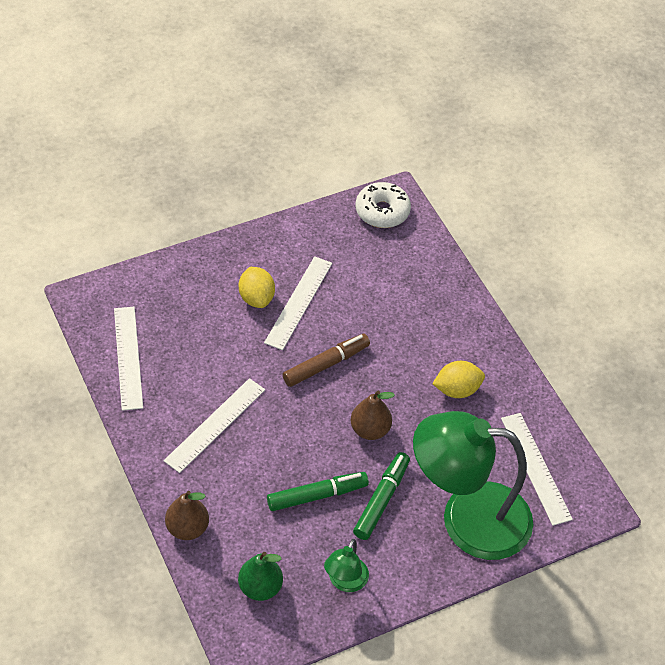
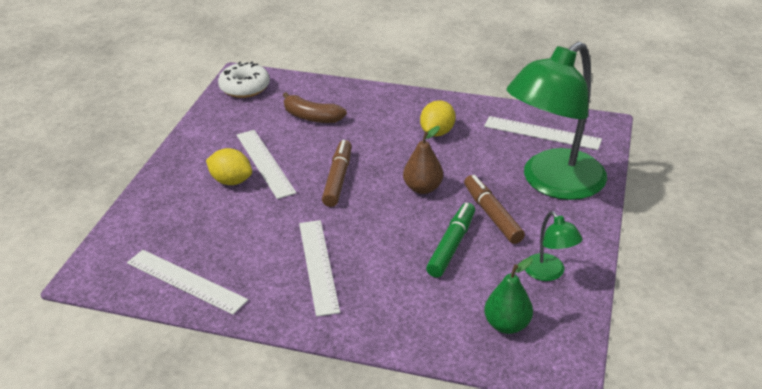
camera: 45 degrees left, 15 degrees down
(187, 528) = (401, 338): brown pear -> none
(381, 500) = (492, 215): green marker -> brown marker
(389, 287) = (312, 117): none -> brown banana

